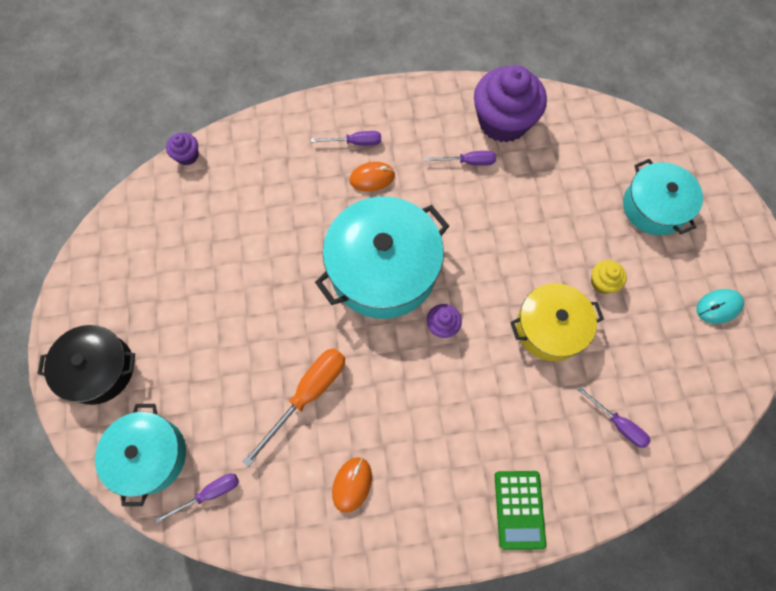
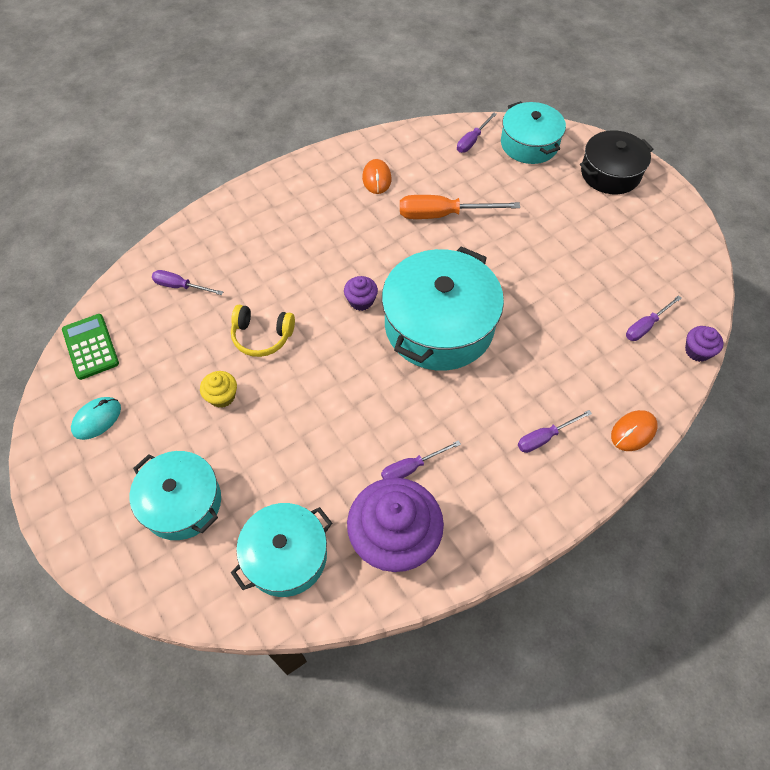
camera: 155 degrees right, 10 degrees down
(209, 193) = (646, 326): none -> purple screwdriver
(308, 395) = (443, 215): orange screwdriver -> orange screwdriver turned 75 degrees clockwise
(372, 178) = (502, 406): orange mouse -> orange mouse (633, 431)
(519, 509) = (246, 207): green calculator -> green calculator (90, 347)
(550, 328) = (262, 336): yellow pot -> yellow headphones
(584, 141) = (286, 556): none -> turquoise pot

